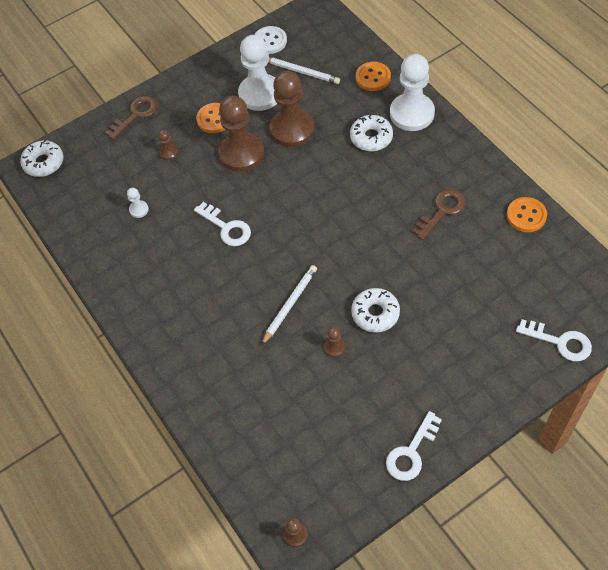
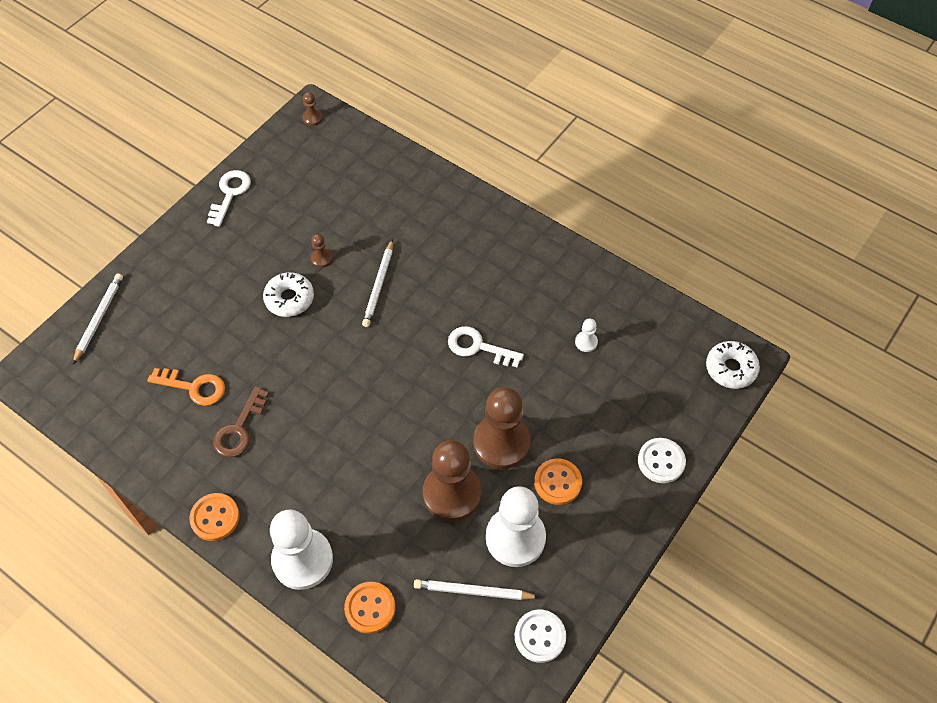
camera: 155 degrees right, 0 degrees up
(135, 115) = (661, 461): brown key -> white button
(169, 152) = (590, 420): brown pawn -> none
(371, 137) = (347, 508): white donut -> none
(476, 254) = (194, 387): none -> orange key
(526, 215) = (140, 448): orange button -> orange button (215, 517)
(560, 342) = (99, 318): white key -> white pencil

